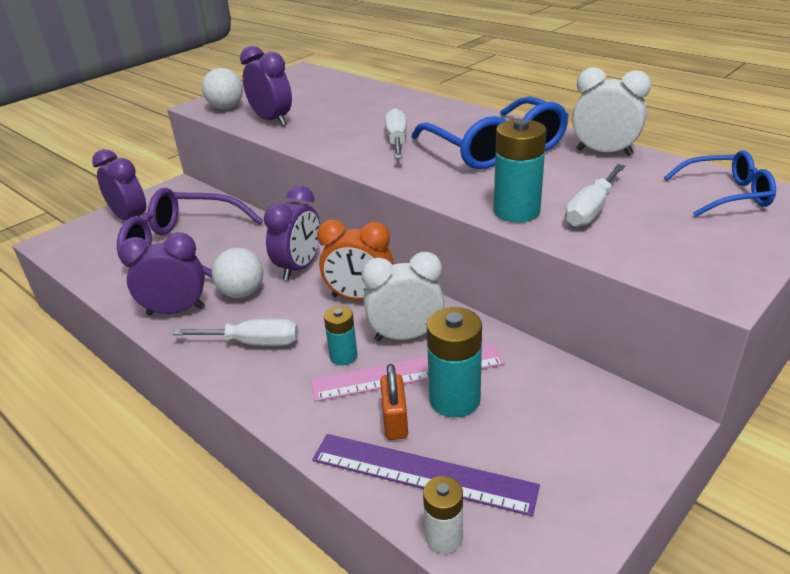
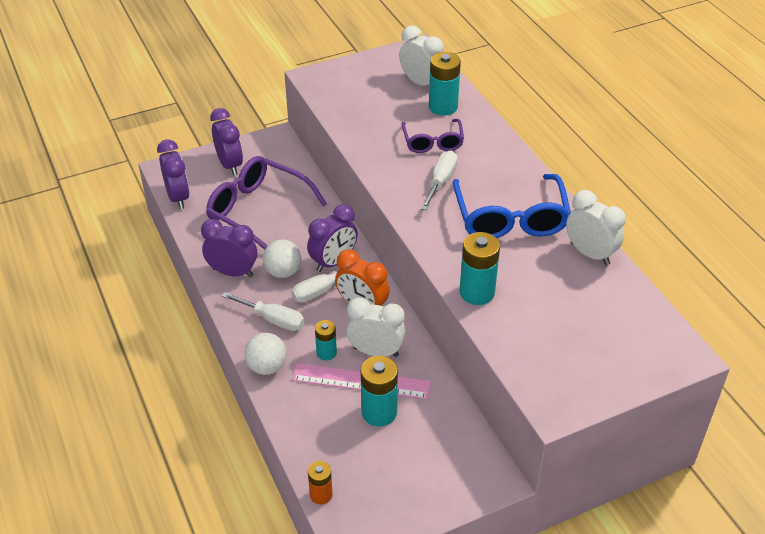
camera: 20 degrees right, 10 degrees up
(226, 108) = (330, 87): white ball -> white ball (267, 367)
(272, 121) = (359, 119): purple clock -> purple clock (178, 197)
(321, 87) = (421, 83): none -> white clock
(356, 96) = (443, 107): none -> turquoise battery
(364, 118) = (432, 142): none -> purple glasses
(395, 421) = (333, 413): orange padlock -> none
(422, 473) = (330, 453): purple ruler -> none
(444, 537) = (321, 495): white battery -> orange battery
(591, 210) = (529, 311): white screwdriver -> white screwdriver (322, 290)
(726, 195) = (640, 332): blue glasses -> none

